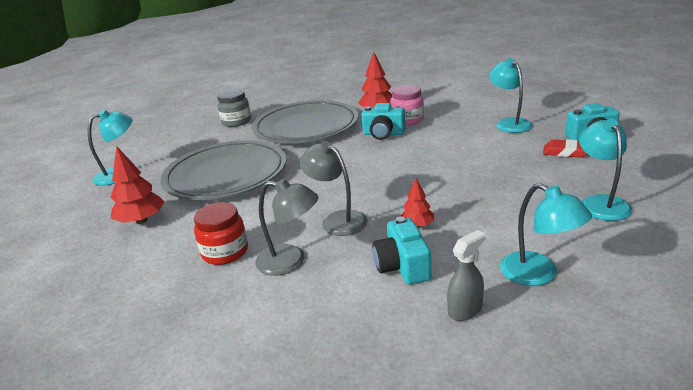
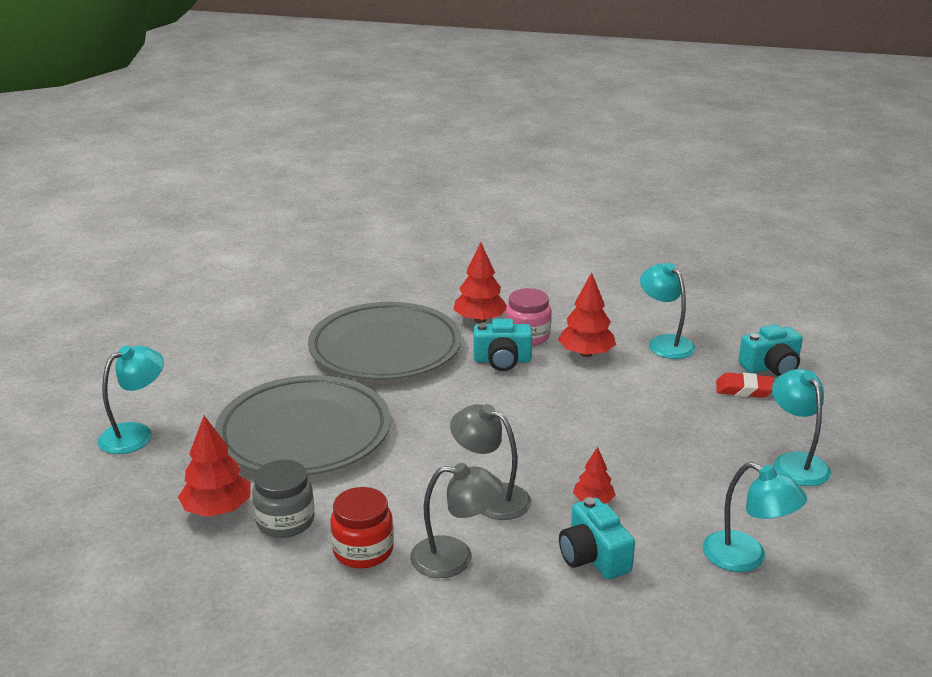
camera: 15 degrees left, 0 degrees up
(236, 122) = (272, 337): grey jar -> grey jar (285, 521)
(446, 130) = (586, 354): none -> red tree
(465, 310) = (679, 605): grey spray bottle -> none

